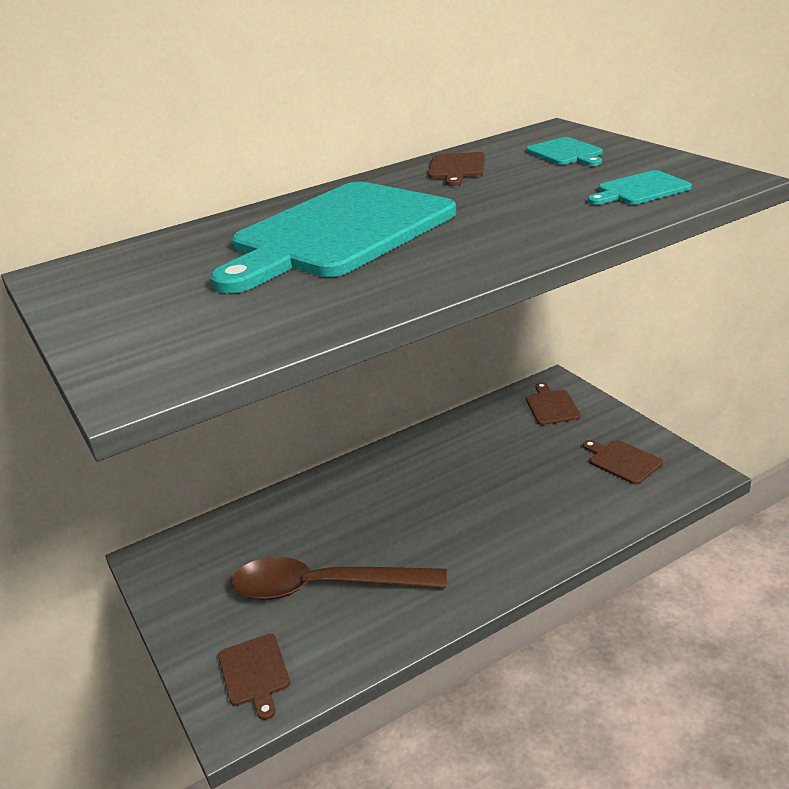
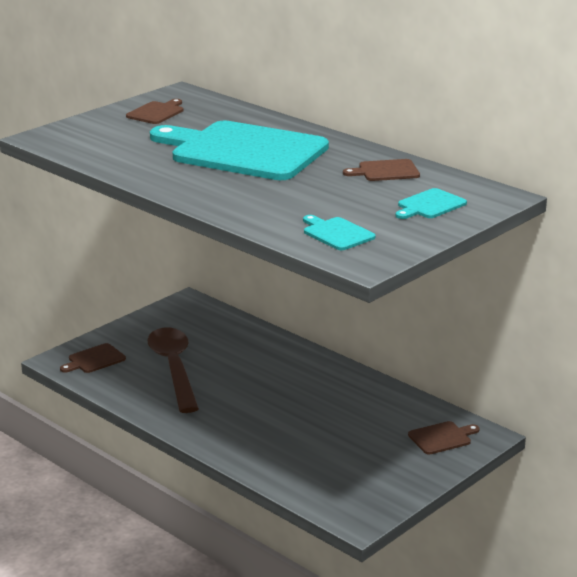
camera: 70 degrees right, 5 degrees down
(622, 461) = (364, 480): brown cutting board -> brown cutting board (156, 112)

